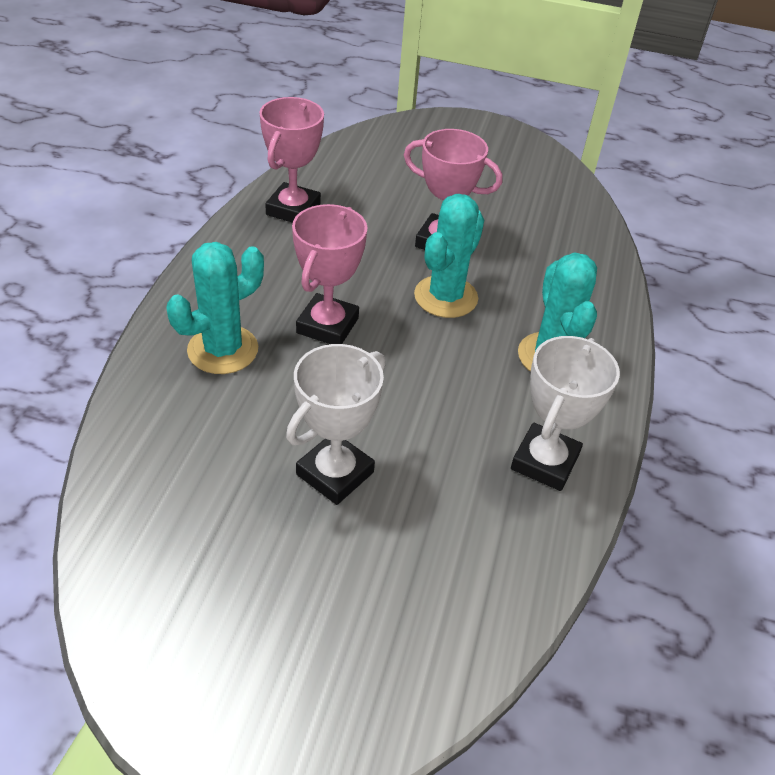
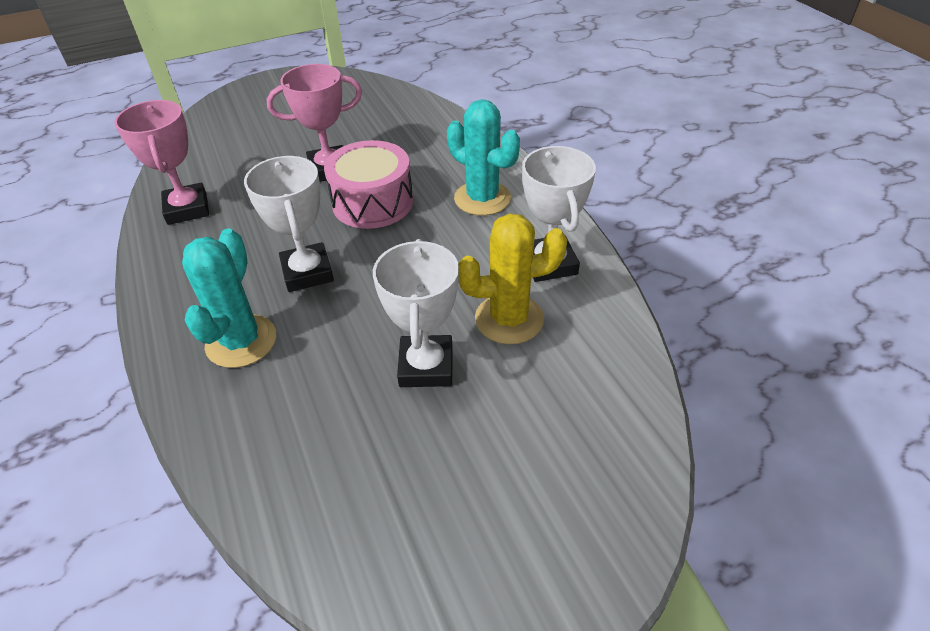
camera: 35 degrees left, 0 degrees up
(327, 325) = (307, 272): pink trophy -> white trophy
(446, 297) = (373, 202): turquoise cactus -> pink drum
(448, 485) = (509, 319): none -> yellow cactus

